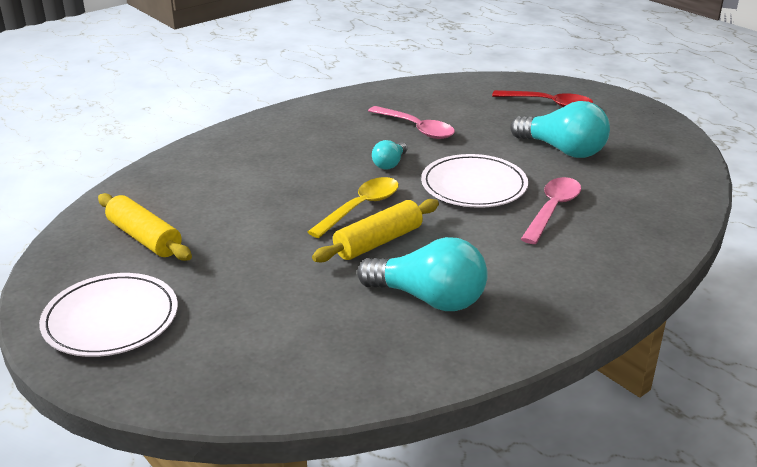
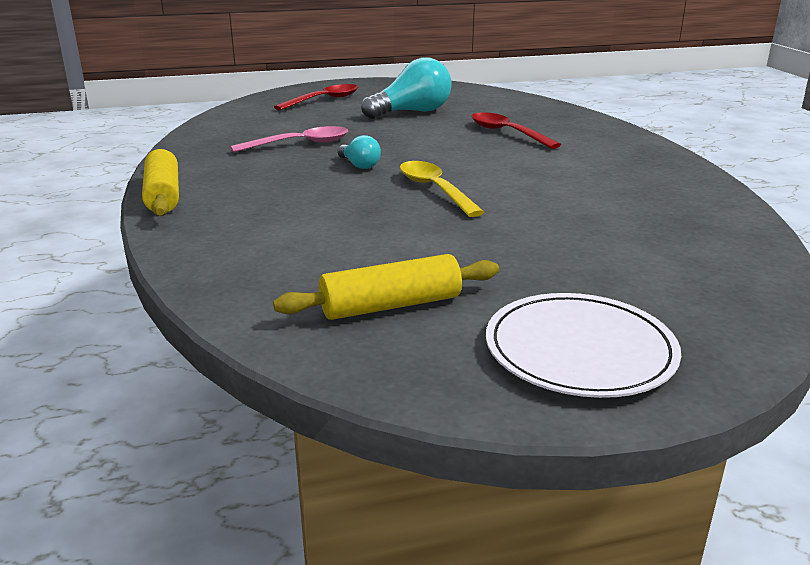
camera: 65 degrees left, 5 degrees down
(378, 242) = (508, 194): yellow rolling pin -> yellow rolling pin (163, 195)
(429, 299) = (621, 193): turquoise light bulb -> none
(474, 185) = (439, 146): white plate -> none
(552, 209) = (507, 133): pink spoon -> red spoon

